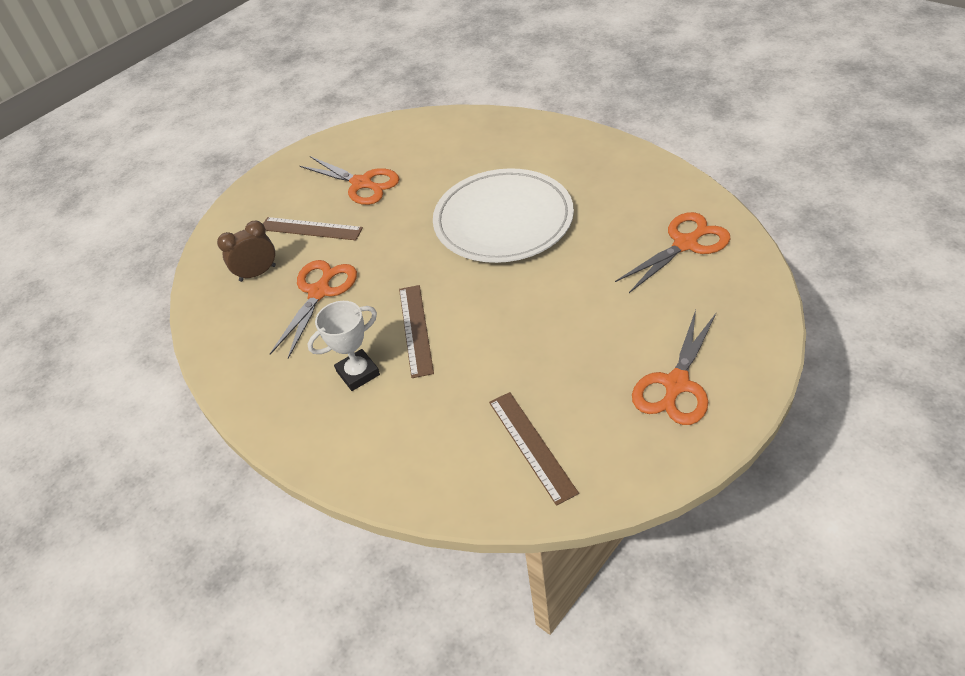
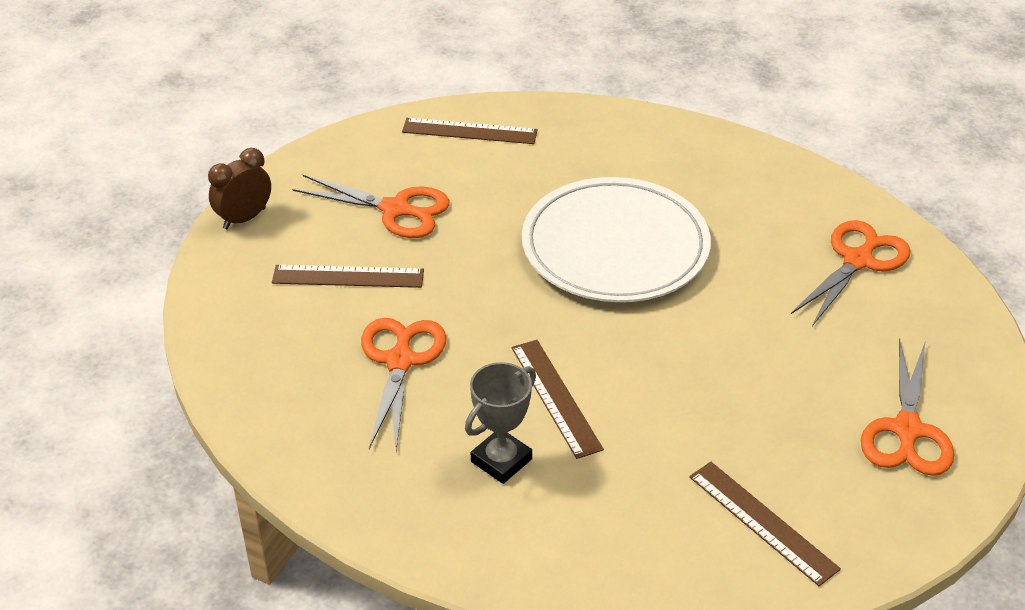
camera: 20 degrees left, 5 degrees down
(257, 273) = (297, 343): brown clock -> brown clock (244, 218)
(358, 373) = (501, 460): white trophy -> grey trophy
(434, 131) = (469, 131): none -> brown ruler

